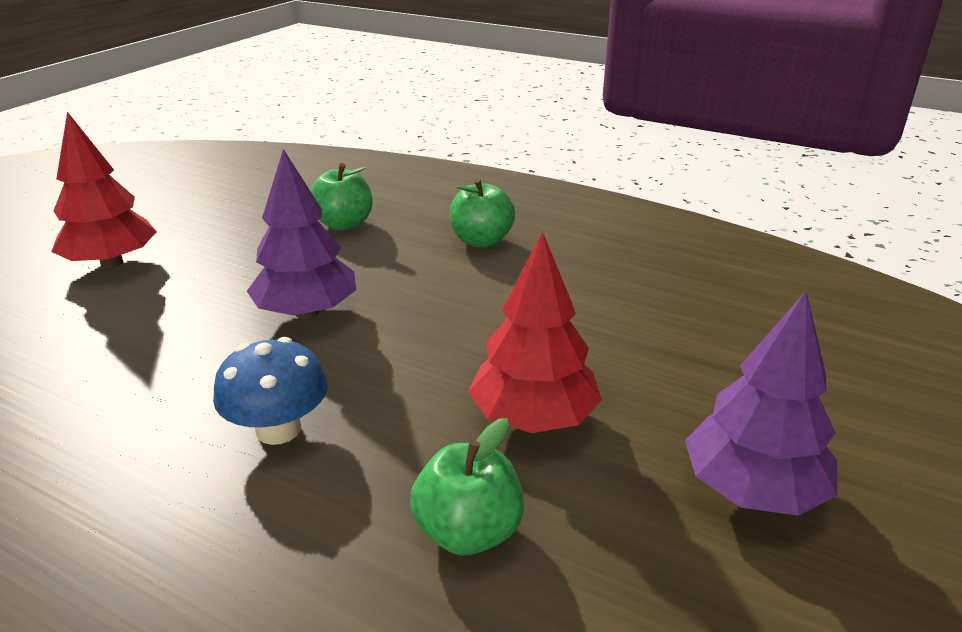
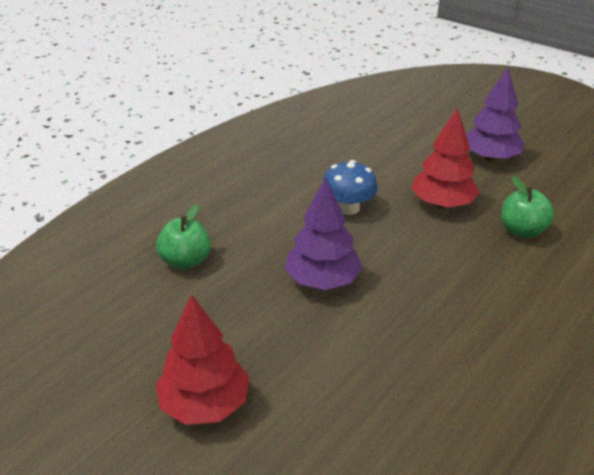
camera: 80 degrees left, 5 degrees up
(278, 429) = (450, 290): blue mushroom -> blue mushroom (348, 208)
(481, 241) = (243, 199): green apple -> none

